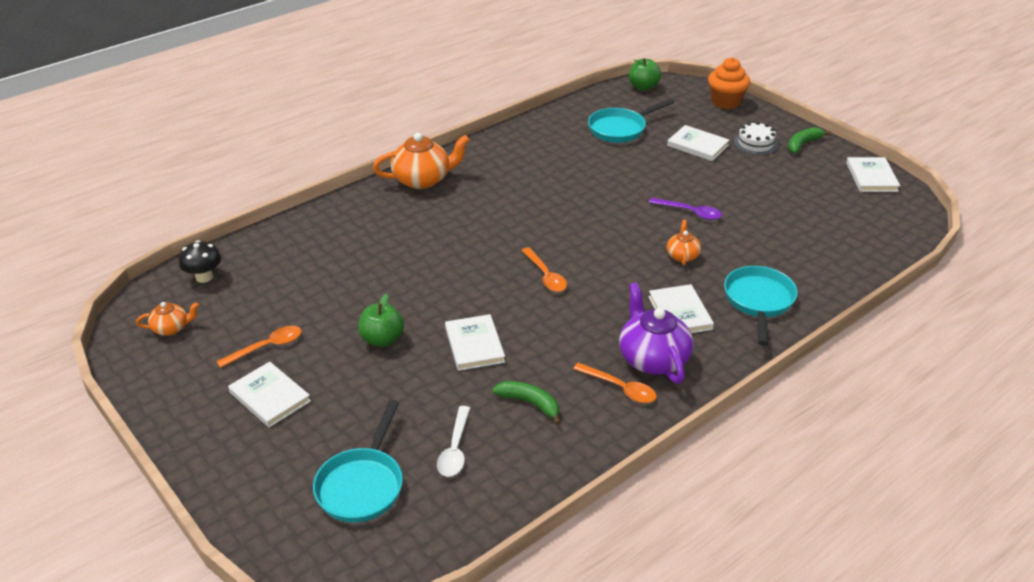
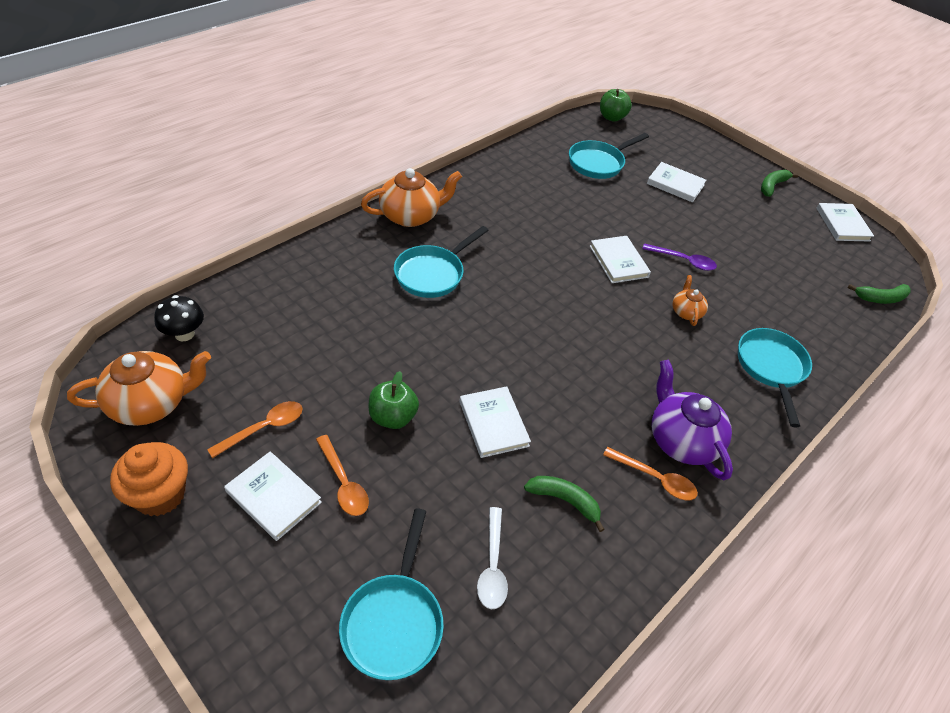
camera: 10 degrees left, 10 degrees up
(171, 328) = (151, 403): orange teapot -> orange teapot, size x1.89
(436, 227) = (433, 274): none -> turquoise pan
(546, 276) = (554, 335): orange spoon -> orange spoon (343, 483)
(680, 313) = (697, 382): white book -> white book (618, 261)
(725, 102) = (691, 137): orange cupcake -> orange cupcake (160, 495)
(755, 143) = (728, 184): white cake -> none
(893, 242) = (880, 298): none -> green banana

